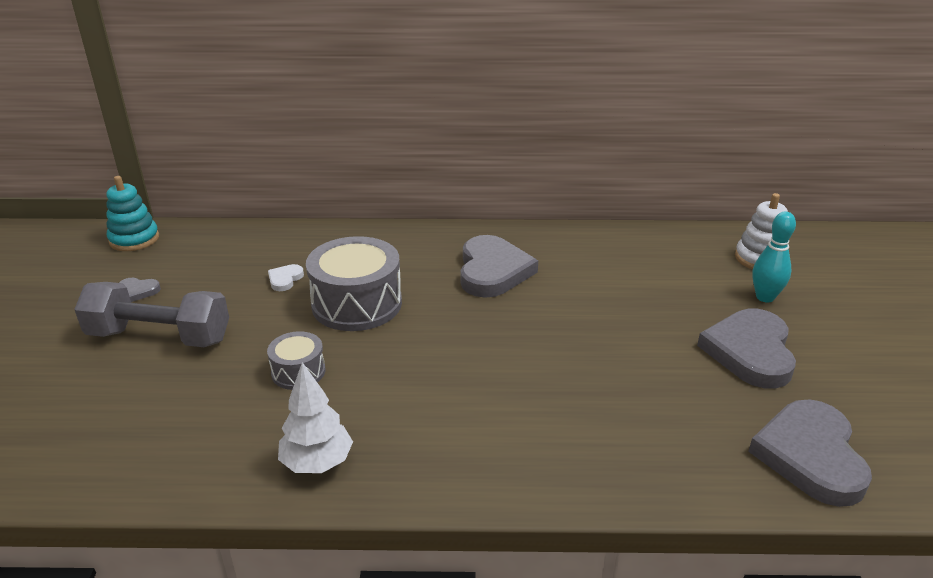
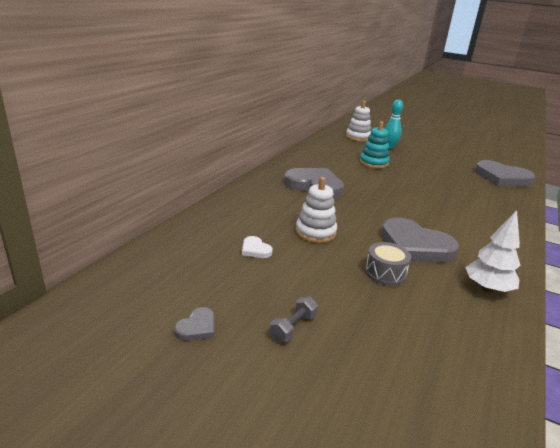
camera: 65 degrees left, 5 degrees down
(134, 239) = (80, 312): turquoise stacking toy -> turquoise stacking toy (373, 163)
(160, 337) = (293, 327): grey dumbbell -> grey dumbbell, size x0.42
(357, 304) = (315, 232): grey drum -> white stacking toy
(750, 352) = (429, 163): grey heart -> grey heart (415, 246)

